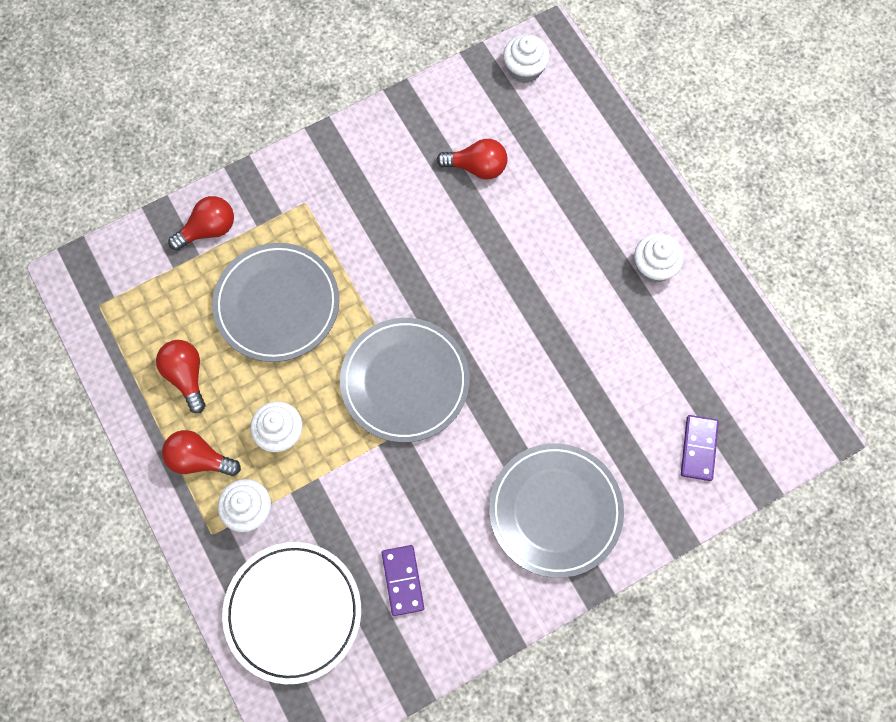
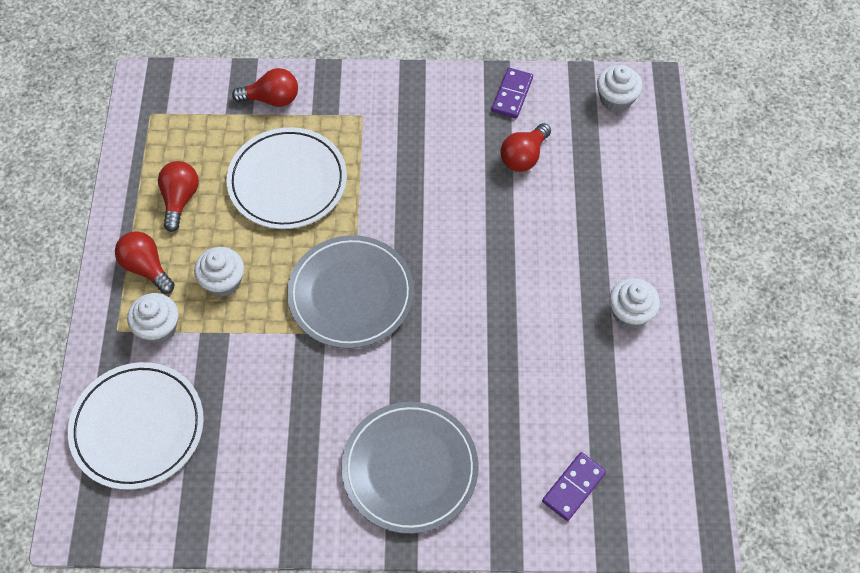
camera: 30 degrees right, 10 degrees down
(277, 304) = (287, 181): grey plate -> white plate
(402, 580) = (243, 453): purple domino -> purple domino (512, 95)
(477, 167) = (524, 156): red light bulb -> red light bulb turned 90 degrees clockwise

